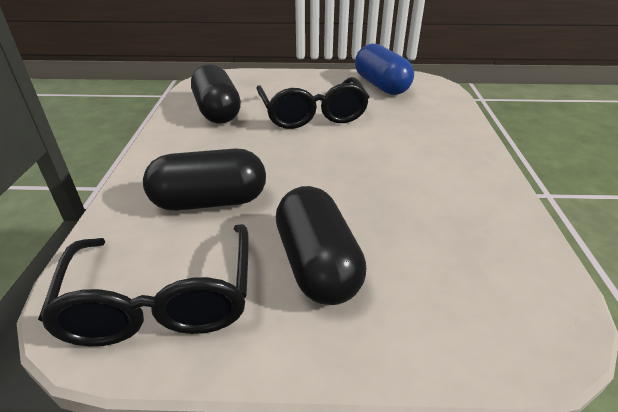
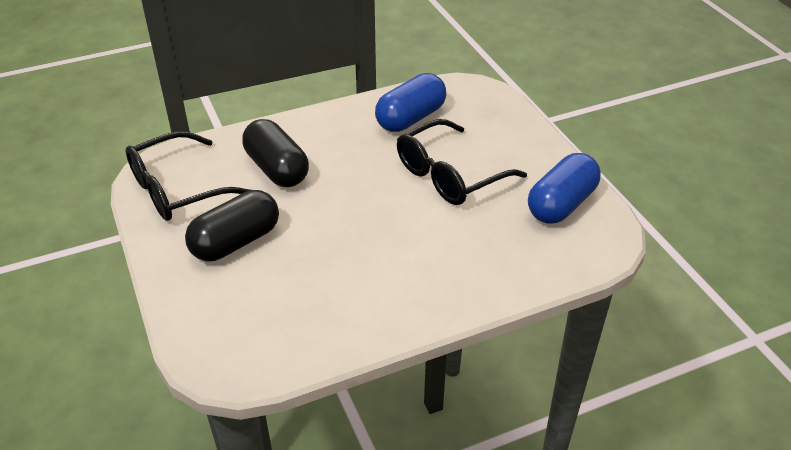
camera: 65 degrees right, 5 degrees up
(217, 111) = (410, 118): black capsule -> blue capsule

